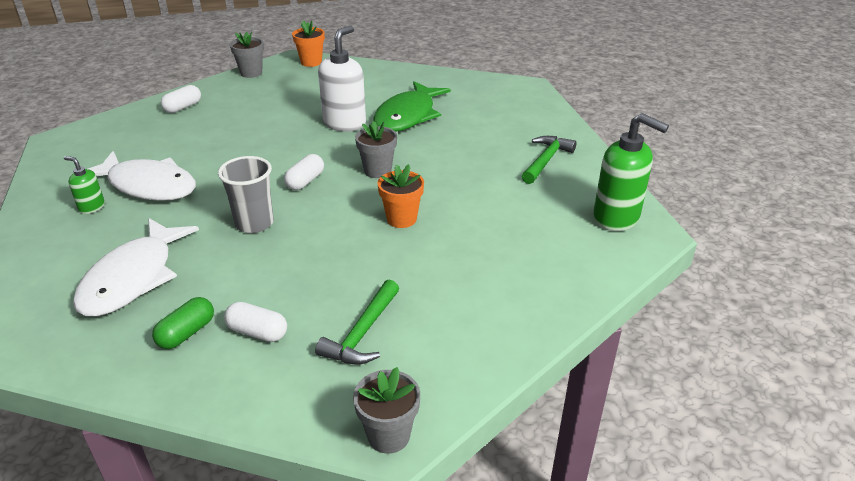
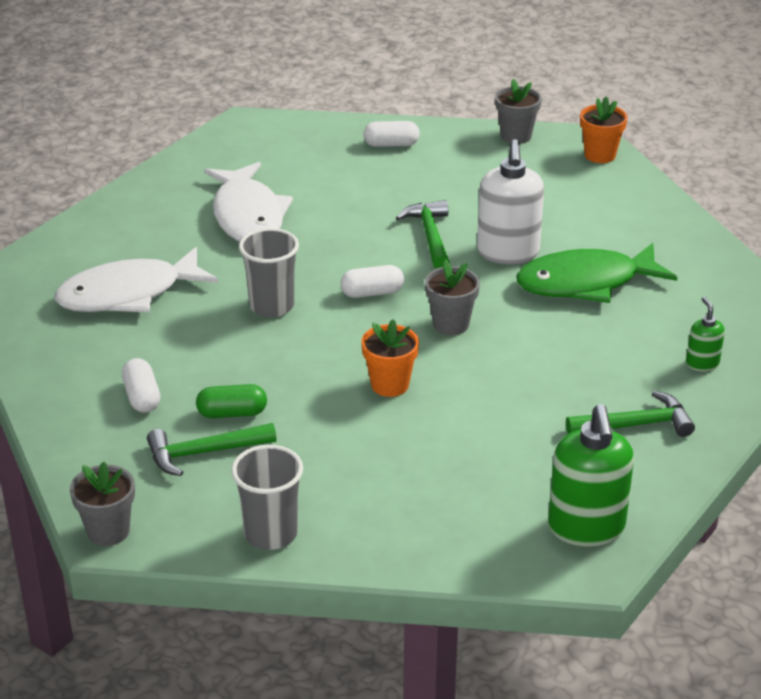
camera: 50 degrees right, 0 degrees up
(91, 207) = (183, 210): green soap dispenser -> green soap dispenser (702, 363)
(187, 333) = (101, 363): green capsule -> green capsule (232, 413)
(287, 137) = (430, 236): none -> green hammer
(345, 123) = (508, 253): white soap dispenser -> white soap dispenser turned 105 degrees clockwise
(489, 346) = (271, 534): none -> grey cup

